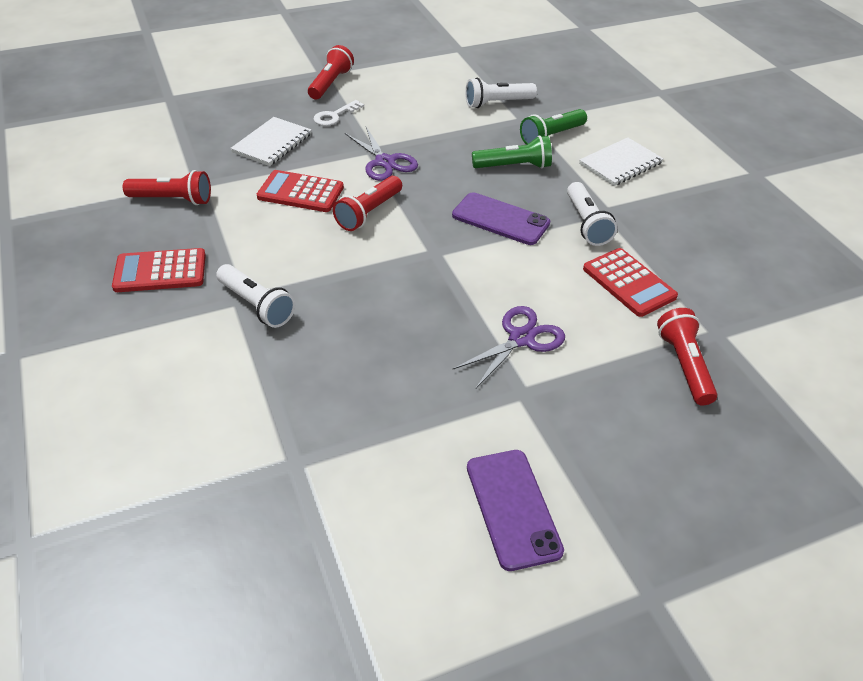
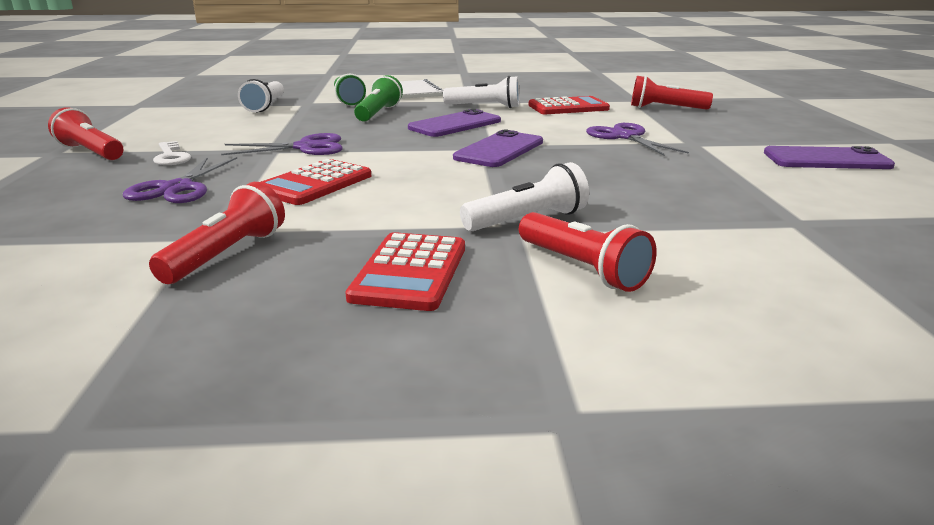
camera: 70 degrees left, 20 degrees down
(272, 143) = (177, 188): white notebook -> purple scissors
(369, 213) = (393, 161): red flashlight -> red flashlight (582, 268)
(428, 262) = (499, 150): none -> purple phone

